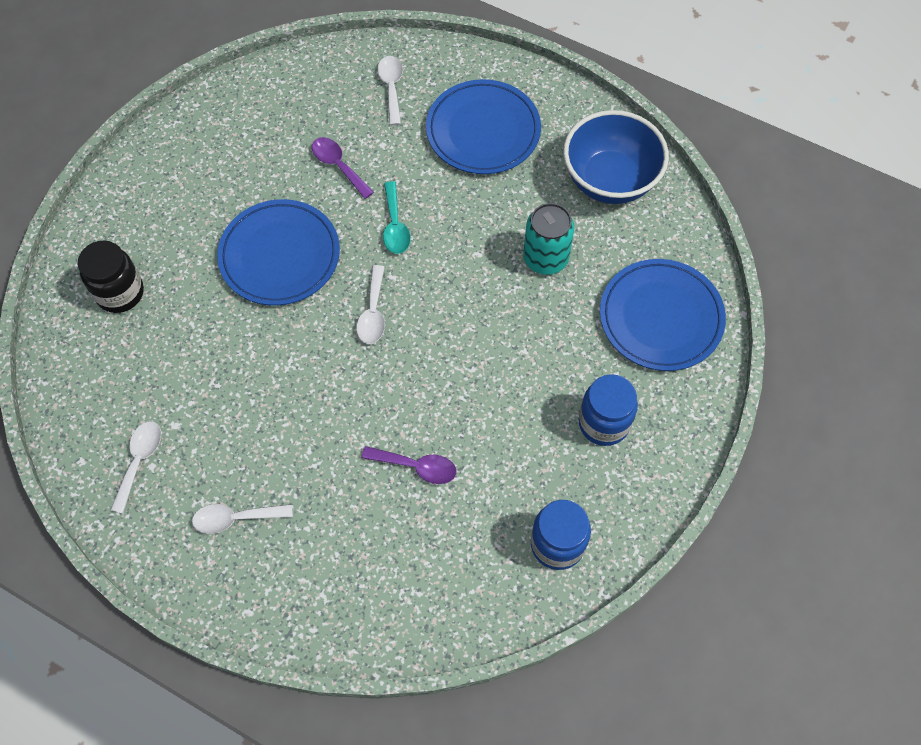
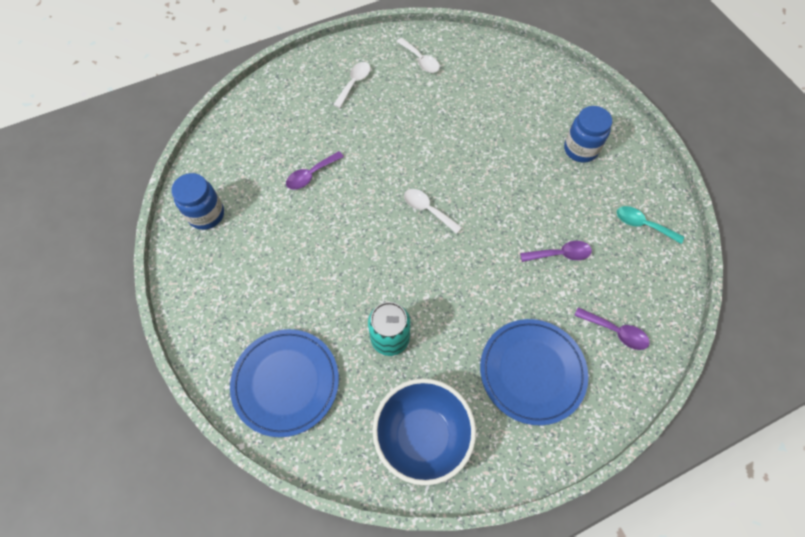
camera: 125 degrees right, 0 degrees up
(120, 293) = (536, 95): black jar -> none
(280, 255) = (507, 183): blue plate -> none
(391, 87) = (616, 332): white spoon -> purple spoon
(395, 226) = (485, 260): turquoise spoon -> turquoise spoon (642, 224)
(603, 423) = (249, 289): blue jar -> blue jar (580, 149)

